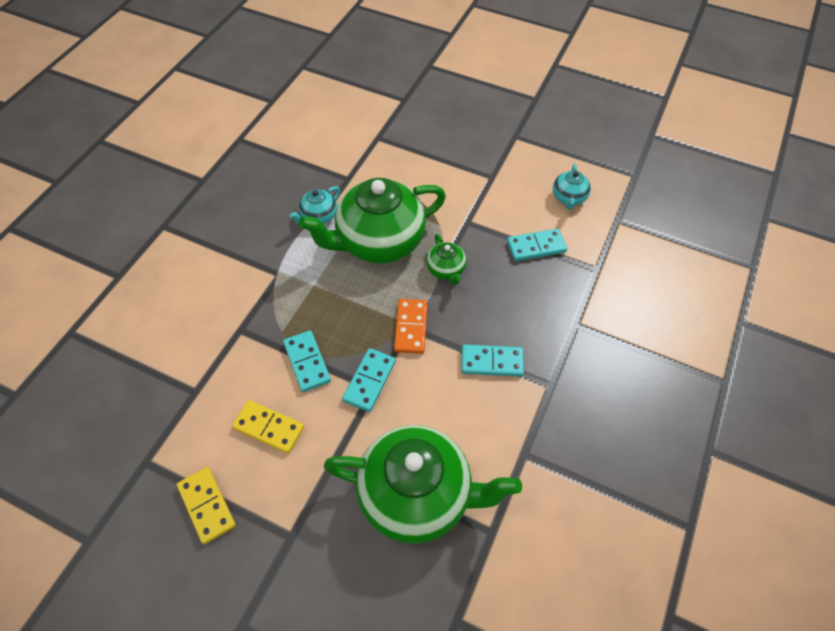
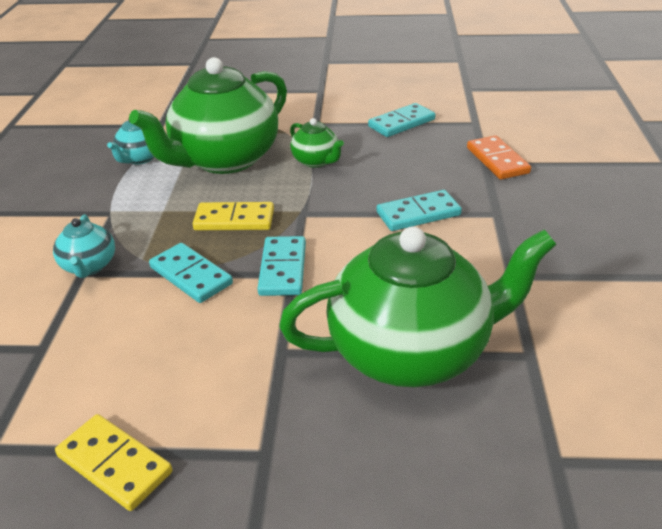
camera: 20 degrees left, 20 degrees down
(269, 428) = (170, 351): yellow domino -> yellow domino (234, 220)
(411, 327) = (305, 212): orange domino -> orange domino (497, 160)
(568, 198) = (409, 86): turquoise teapot -> turquoise teapot (89, 266)

